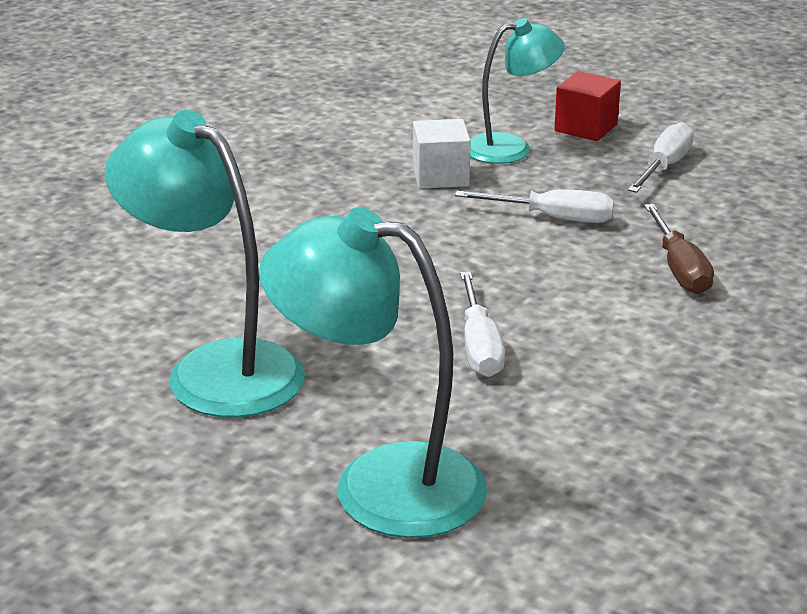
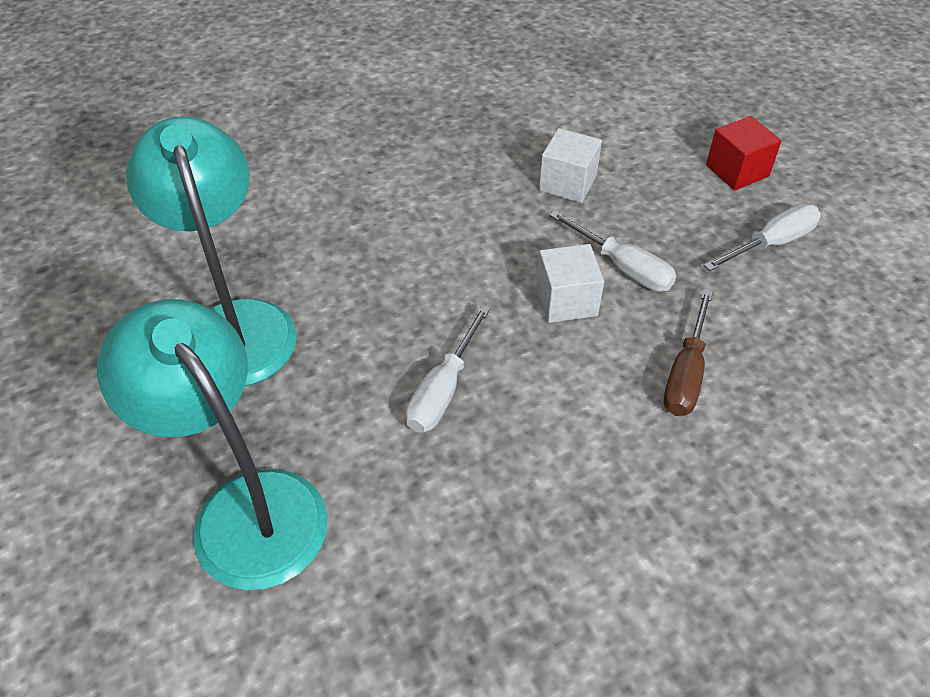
camera: 30 degrees right, 20 degrees up
(511, 148) = (652, 171): turquoise lamp -> none
(527, 254) = (566, 300): none -> white cube

